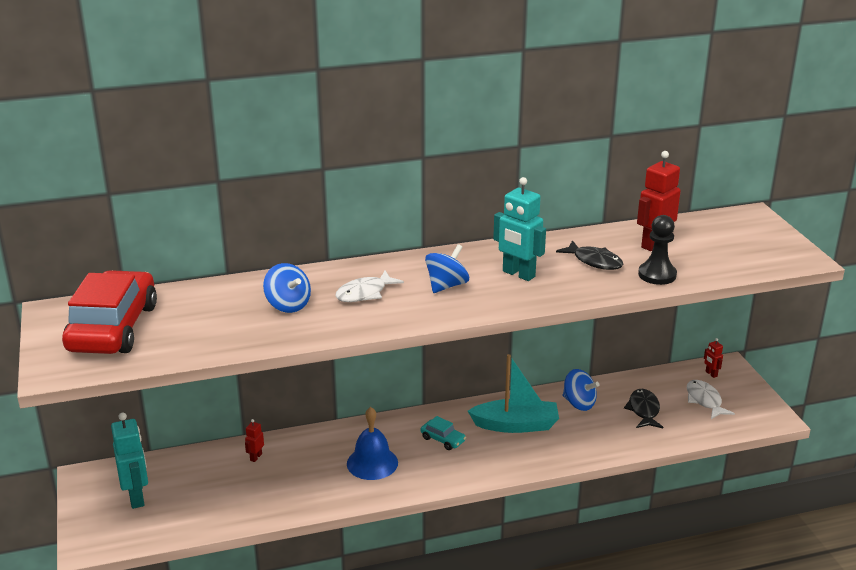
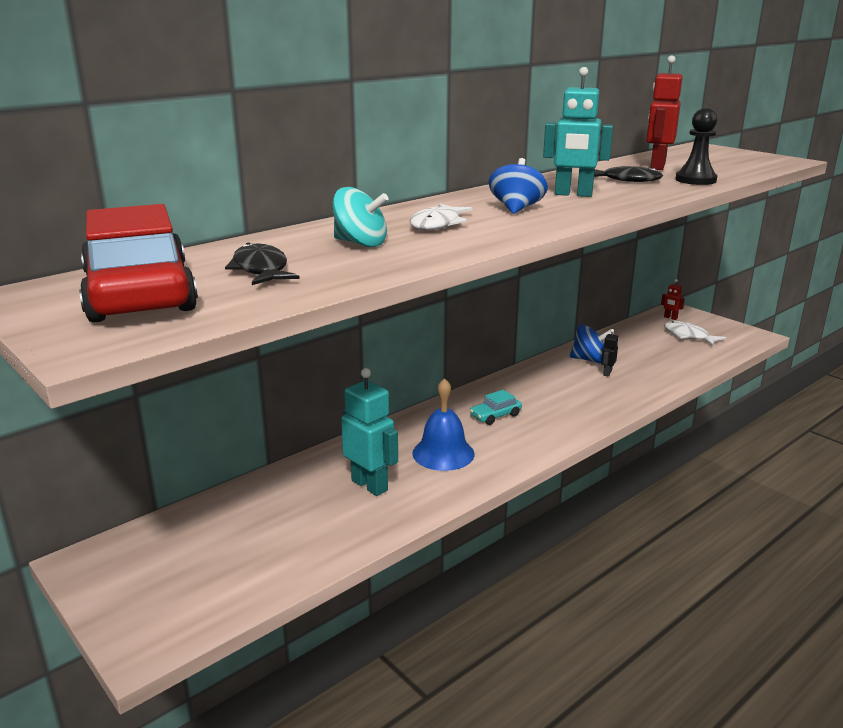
camera: 25 degrees left, 5 degrees down
(137, 497) = (177, 565): turquoise robot -> turquoise robot (370, 485)
(256, 457) = (303, 481): red robot -> none
(288, 305) = (360, 243): blue spinning top -> turquoise spinning top
(443, 439) = (495, 415): turquoise car -> turquoise car turned 135 degrees clockwise
(516, 425) = (552, 388): turquoise boat -> none
(580, 422) = (607, 373): none -> black robot
(644, 410) = (649, 353): black fish -> black fish (261, 270)

